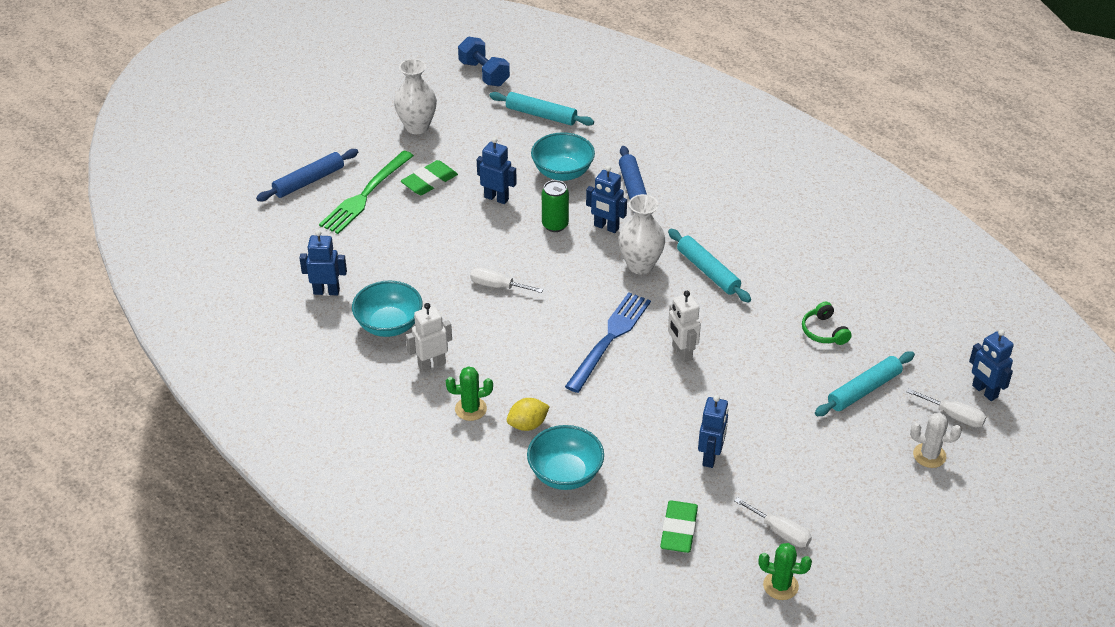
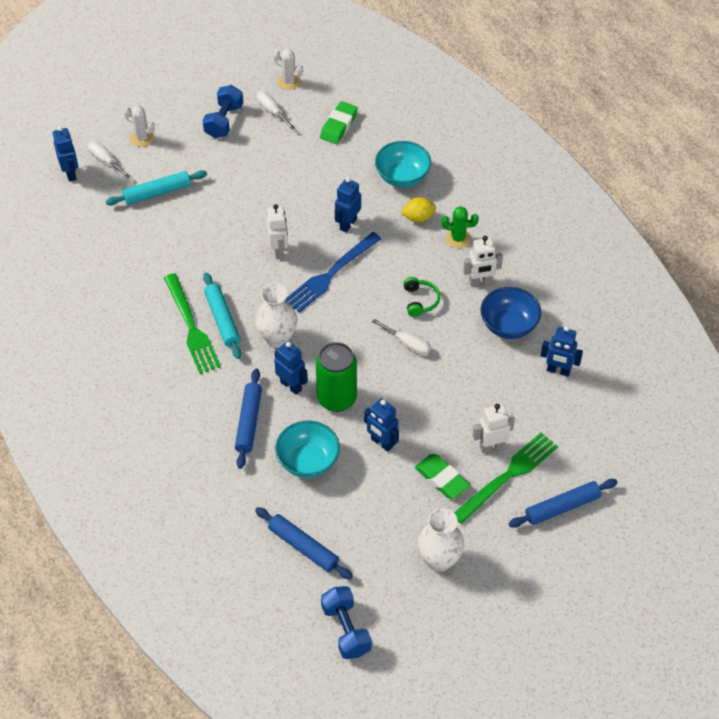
camera: 165 degrees left, 10 degrees up
(386, 214) = (491, 446): none -> white robot
(389, 325) = (508, 325): turquoise bowl -> blue bowl
(429, 182) = (442, 479): green eraser -> green eraser turned 75 degrees clockwise
(541, 115) = (303, 547): turquoise rolling pin -> blue rolling pin
(555, 225) = (337, 398): green can -> green can, size x1.57
(710, 457) = (294, 168): blue robot -> blue robot (348, 224)
(736, 258) = (192, 328): none -> green fork
(780, 586) = (289, 81): green cactus -> white cactus
(824, 331) = (158, 245): green headphones -> green headphones (420, 300)
(837, 503) = (224, 121): none -> blue dumbbell

